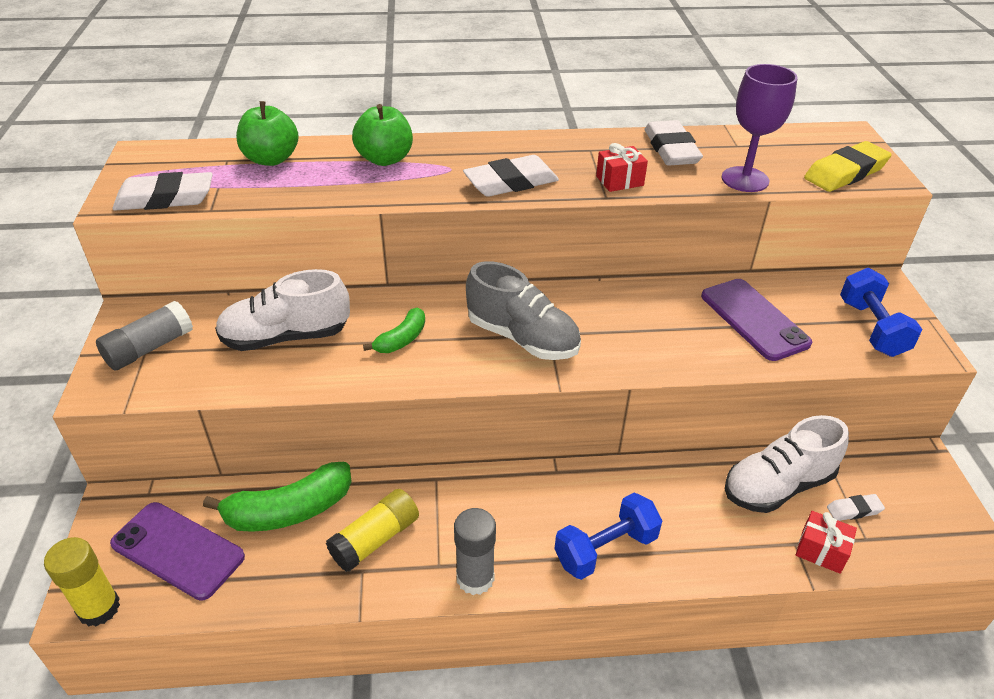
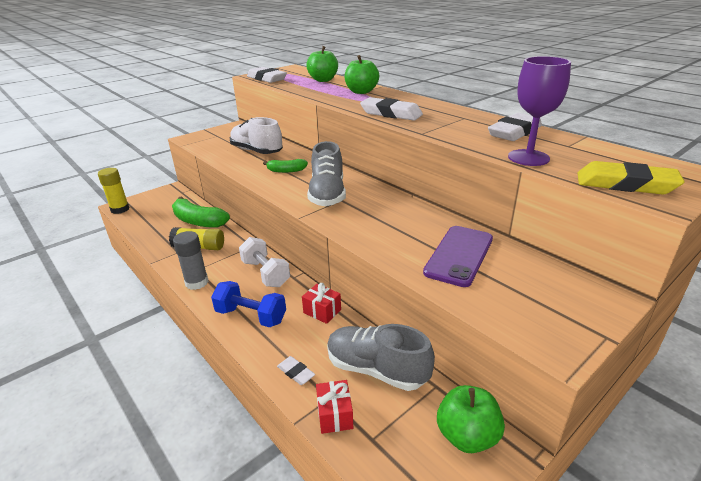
camera: 55 degrees right, 10 degrees down
(149, 348) = (220, 135): grey glue stick -> none
(178, 550) = (158, 210): purple phone -> none
(523, 494) = (266, 273): none -> white dumbbell
(619, 181) = (446, 131): red gift -> red gift (322, 311)
(778, 486) = (376, 370): white shoe -> grey shoe
(854, 510) = (396, 421): white eraser -> white eraser (296, 372)
(872, 328) = (537, 309): blue dumbbell -> none
(895, 473) = (467, 436): none -> green apple

